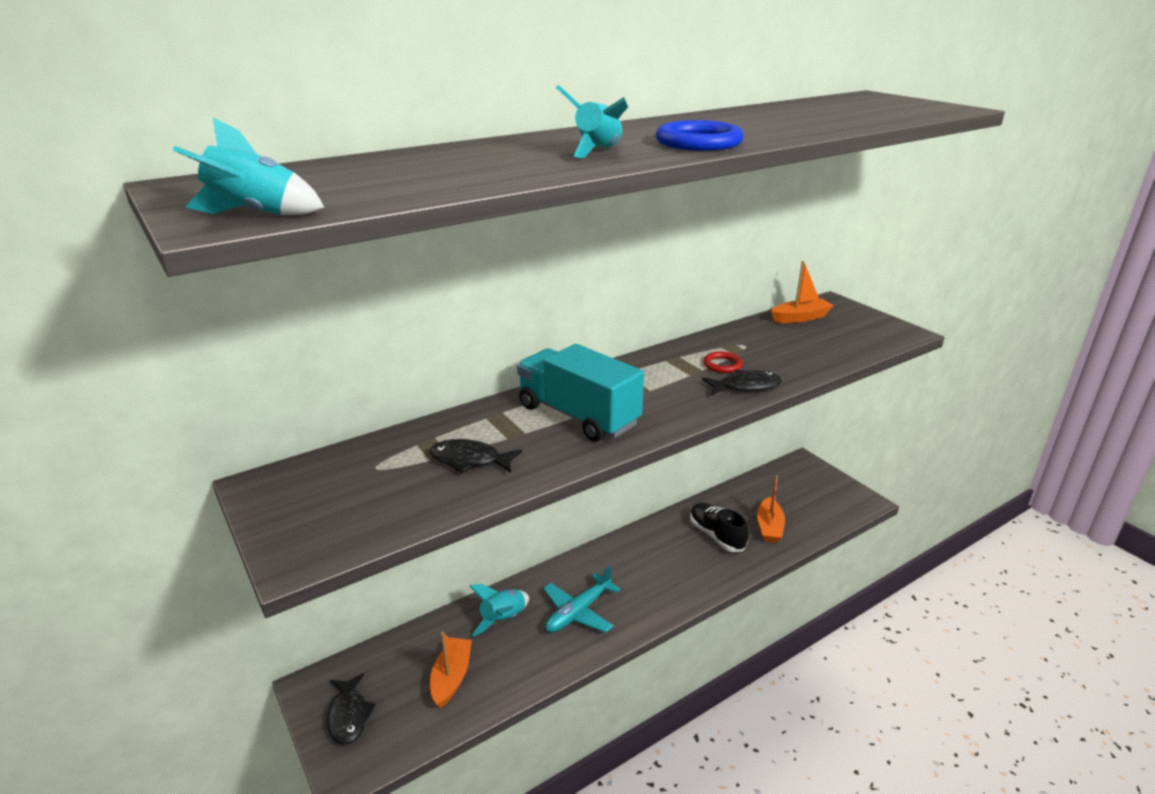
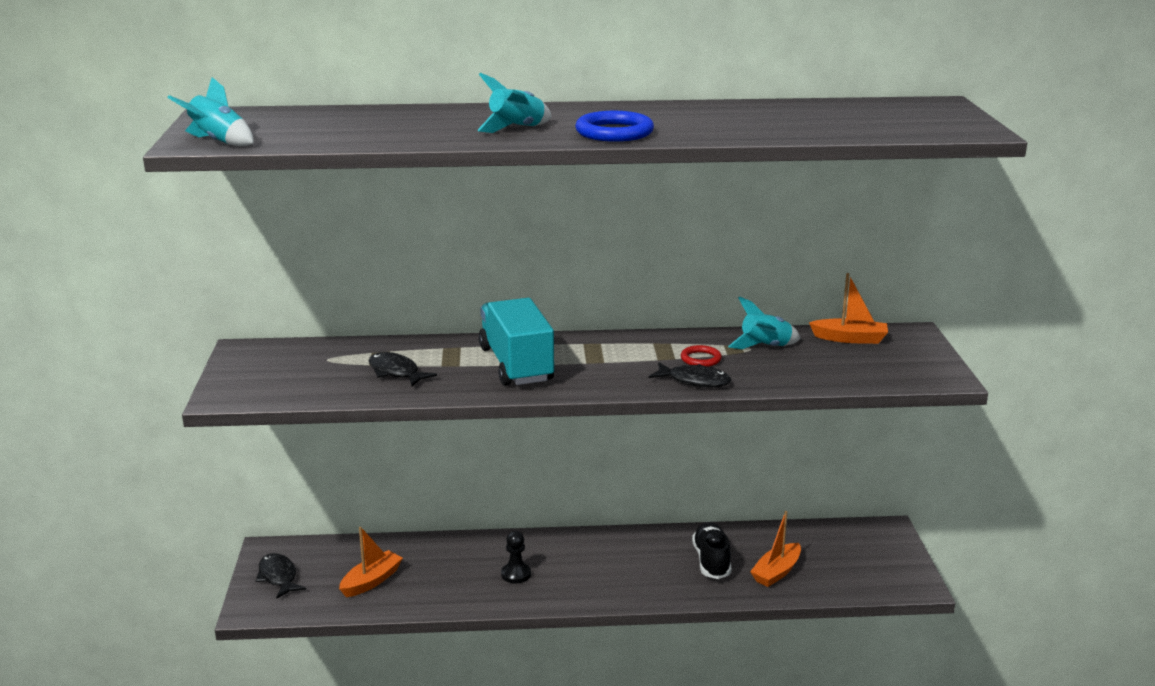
camera: 30 degrees right, 5 degrees down
(349, 715) = (278, 577): black fish -> black fish turned 135 degrees clockwise
(503, 619) = (448, 557): turquoise rocket -> turquoise rocket (765, 347)
(578, 612) = (516, 574): turquoise plane -> black pawn

